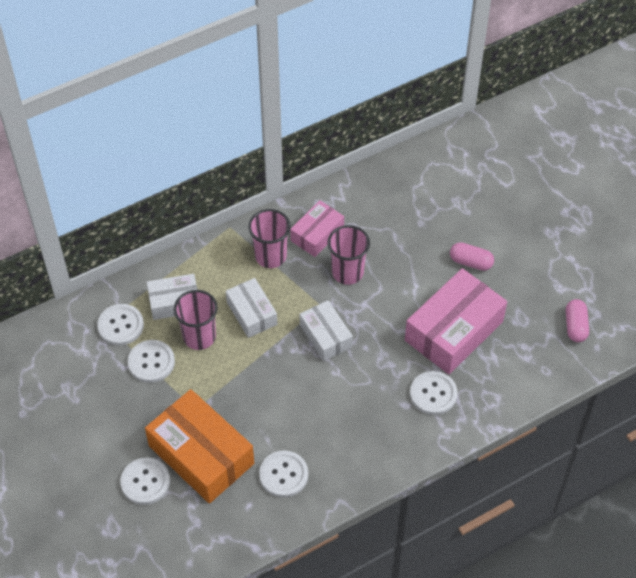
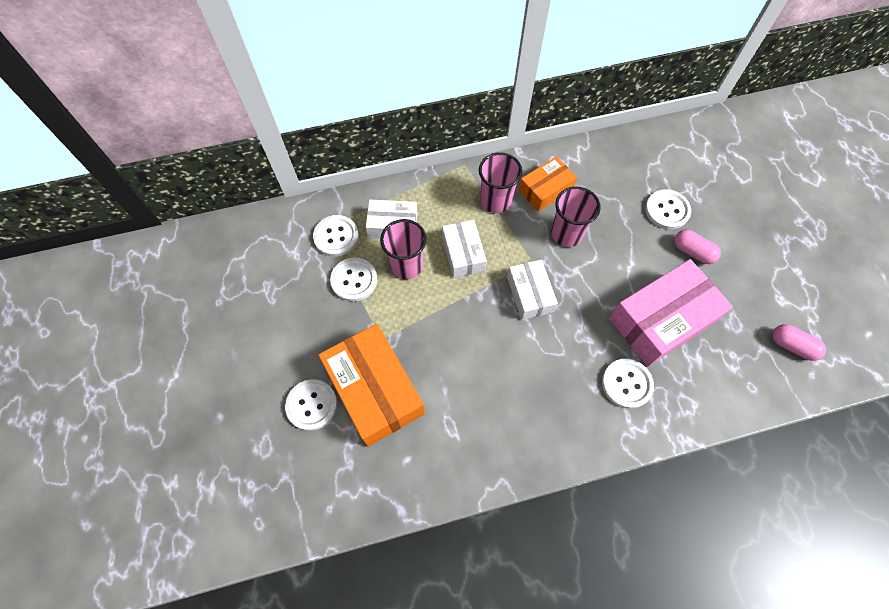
camera: 15 degrees right, 10 degrees up
(283, 475) = (451, 434): white button -> white button (667, 210)
(317, 234) = (545, 189): pink box -> orange box
(575, 326) = (792, 346): pink capsule -> pink capsule turned 75 degrees counterclockwise

